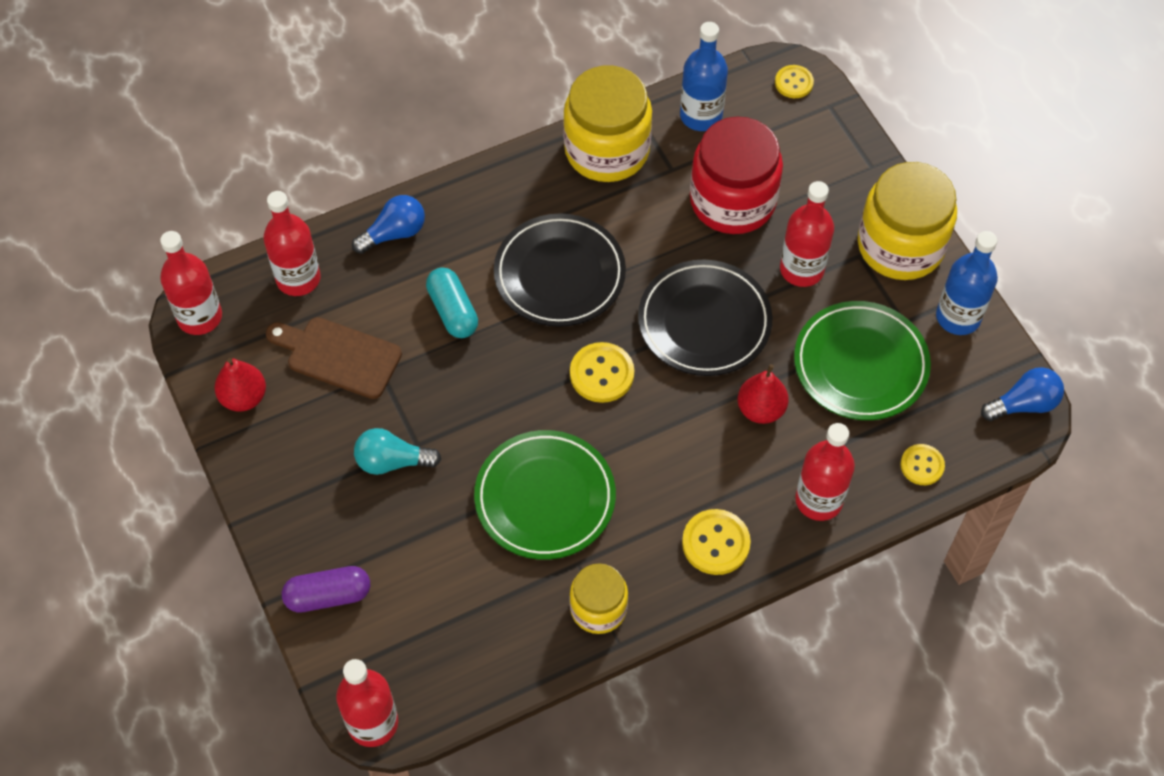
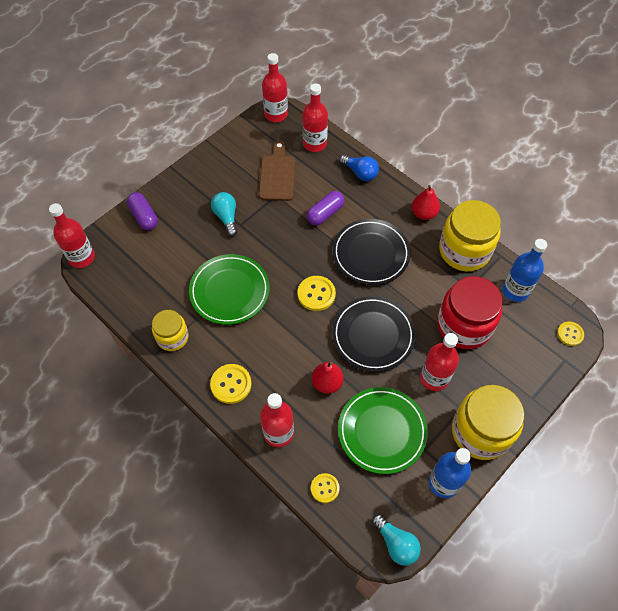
camera: 70 degrees right, 0 degrees up
(243, 397) = (239, 146): red pear -> red pear (423, 213)
(452, 311) = (325, 213): turquoise capsule -> purple capsule
(1023, 404) = (396, 543): blue light bulb -> turquoise light bulb

